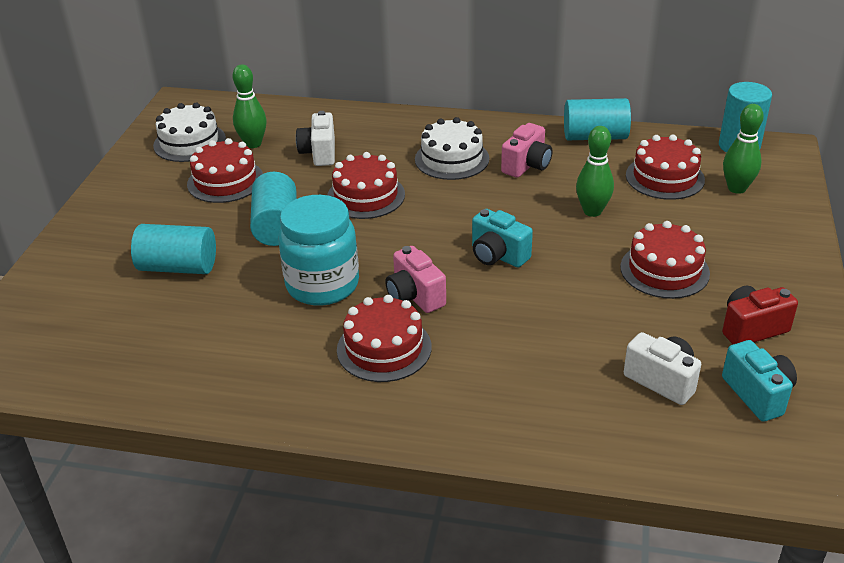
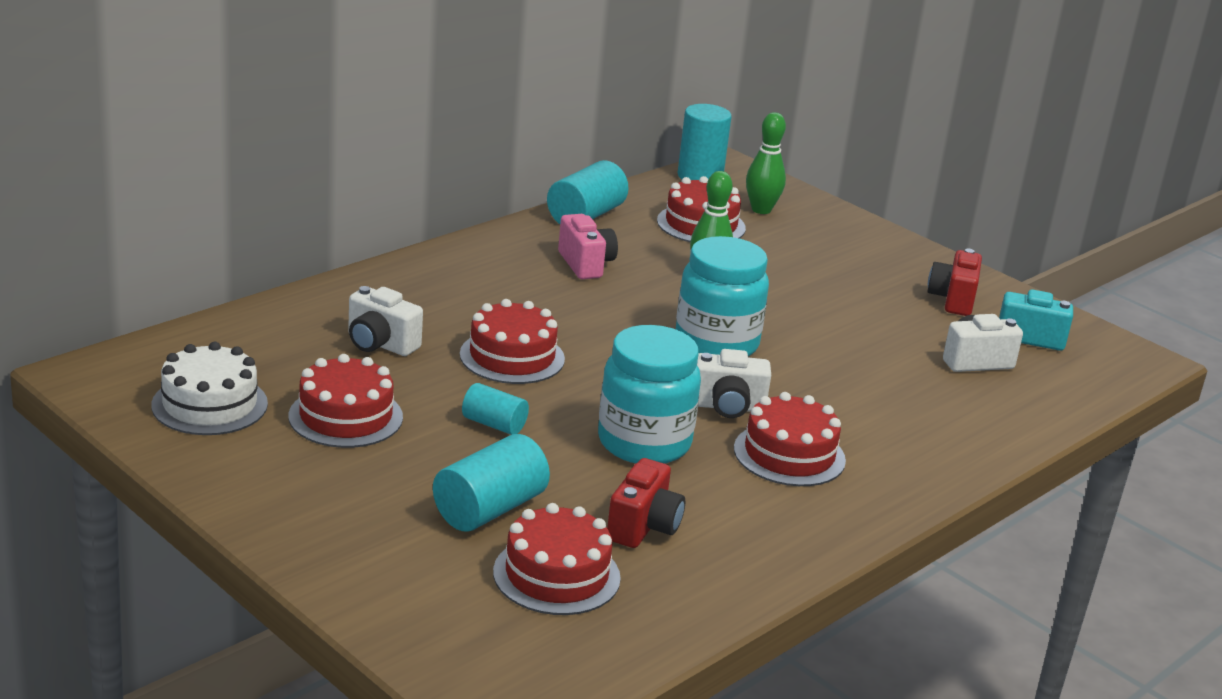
camera: 60 degrees left, 10 degrees down
(218, 329) = (644, 527): none -> red camera
(253, 144) = (288, 370): green bowling pin -> none
(276, 226) = (494, 424): turquoise cylinder -> turquoise cylinder, size x0.61
(415, 296) = (727, 407): pink camera -> white camera
(452, 159) = (513, 289): white cake -> none
(497, 256) = (716, 343): turquoise camera -> turquoise jar
(664, 270) = (835, 291): red cake -> red cake (556, 575)

